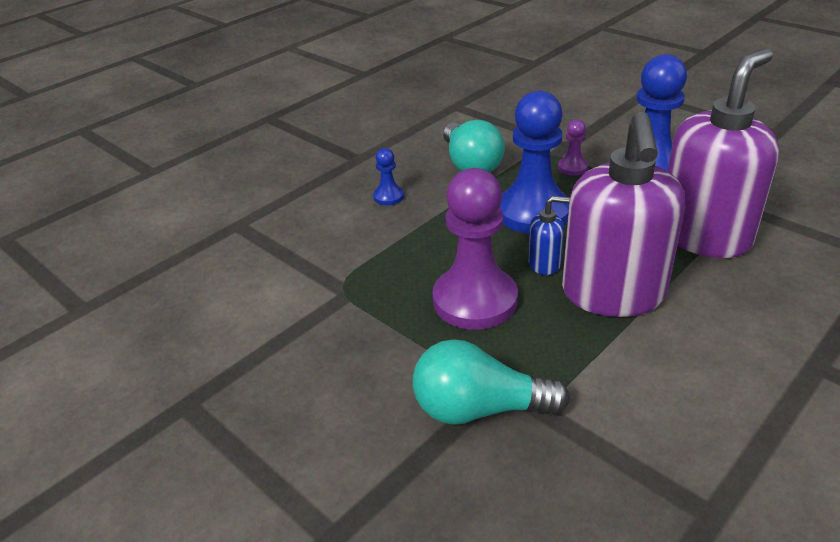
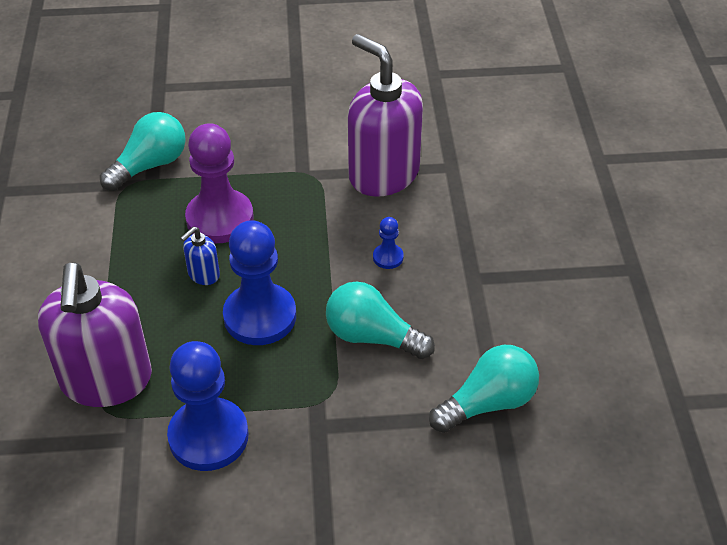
camera: 130 degrees right, 10 degrees up
(453, 111) = (488, 403): none -> turquoise light bulb
(572, 167) = (281, 394): purple pawn -> none
(613, 294) = (135, 280): purple soap dispenser -> purple soap dispenser (383, 174)

